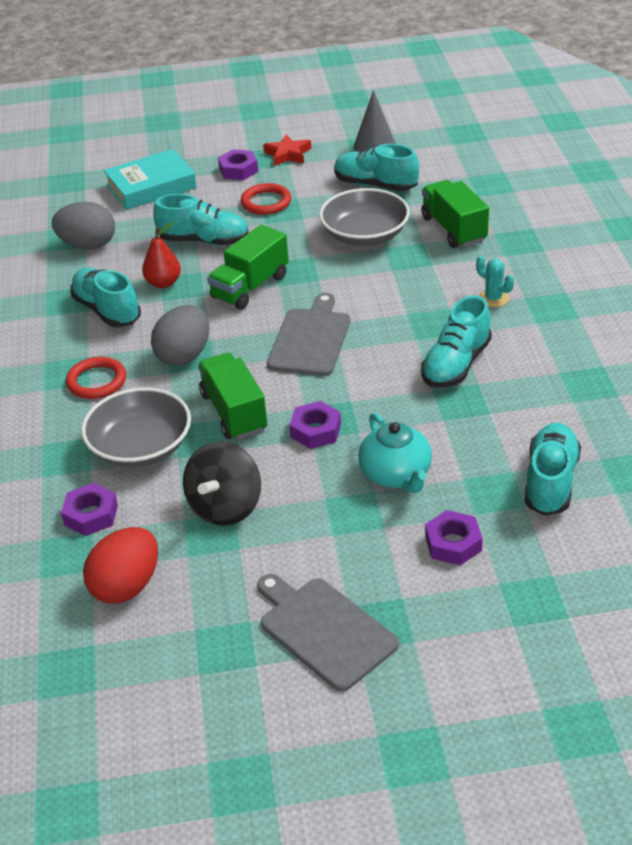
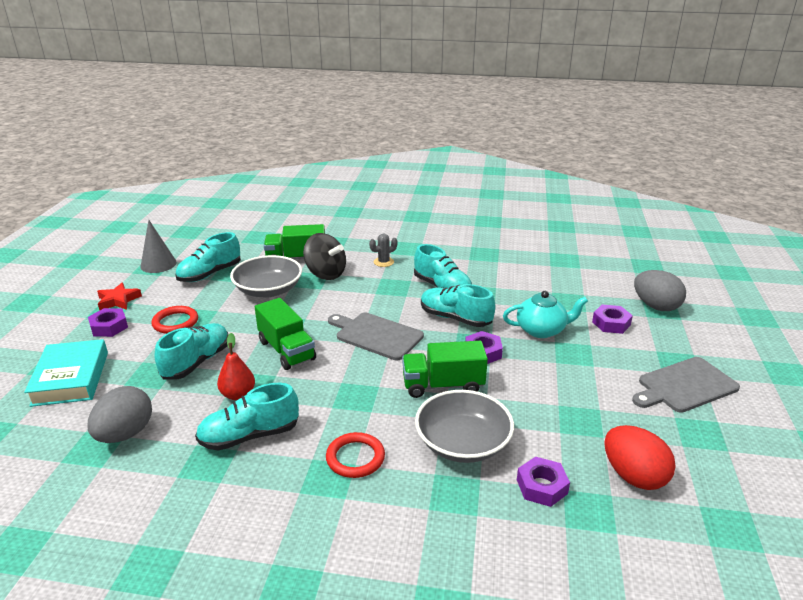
camera: 75 degrees left, 10 degrees down
(184, 355) = (353, 399): grey egg -> grey egg (655, 306)
(225, 507) = (553, 408): black spinning top -> black spinning top (325, 274)
(493, 298) = (383, 262): turquoise cactus -> grey cactus
(550, 482) = (565, 283): turquoise shoe -> turquoise shoe (455, 318)

